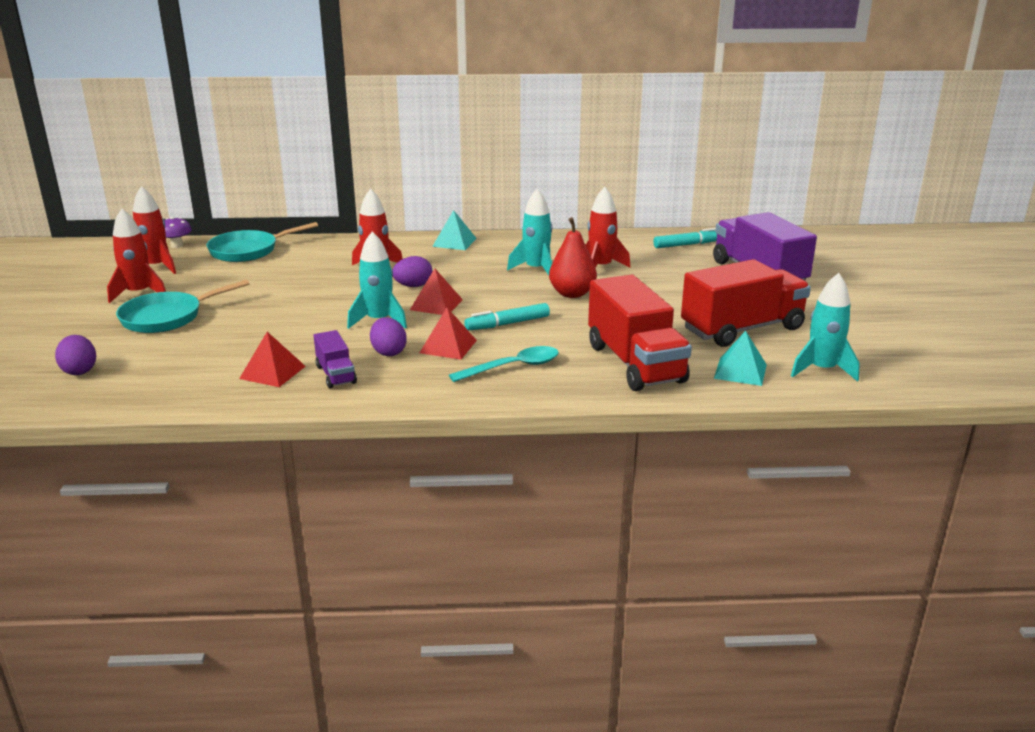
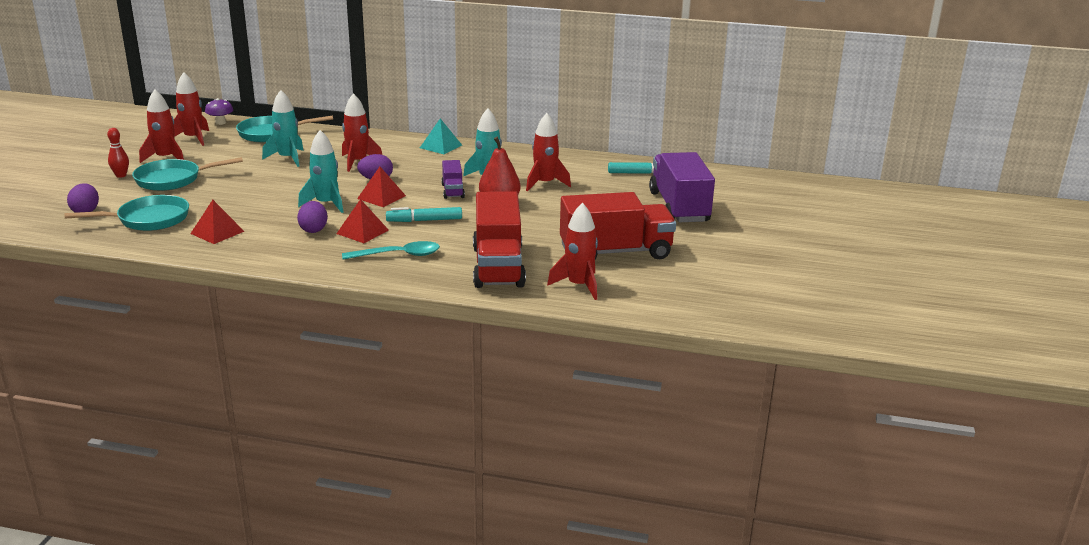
camera: 15 degrees right, 0 degrees up
(95, 321) = (121, 175): none -> red bowling pin
(172, 369) = (148, 219): none -> turquoise pan
(336, 374) = (261, 241): purple truck -> purple truck (453, 191)
(740, 371) = (579, 285): turquoise pyramid -> red rocket
(822, 370) = (650, 295): turquoise rocket -> turquoise rocket (287, 158)

